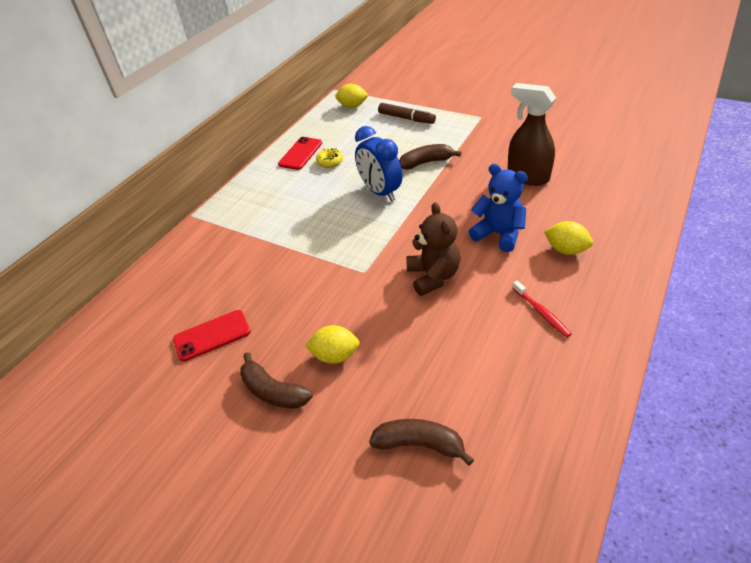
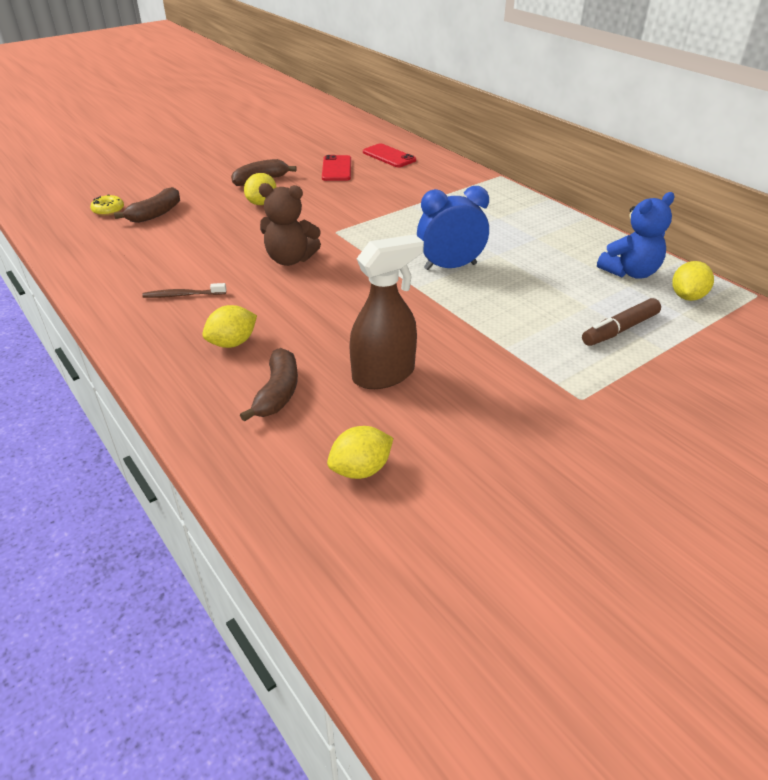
camera: 110 degrees right, 5 degrees down
(300, 154) = (574, 239): red phone -> red phone (389, 156)
(330, 162) = (541, 252): yellow donut -> yellow donut (108, 210)
(426, 162) = (486, 311): brown banana -> brown banana (278, 393)
(498, 234) = (304, 312): blue teddy bear -> blue teddy bear (630, 272)
(541, 312) = (183, 295): red toothbrush -> brown toothbrush
(604, 158) = (361, 469): none -> yellow lemon

